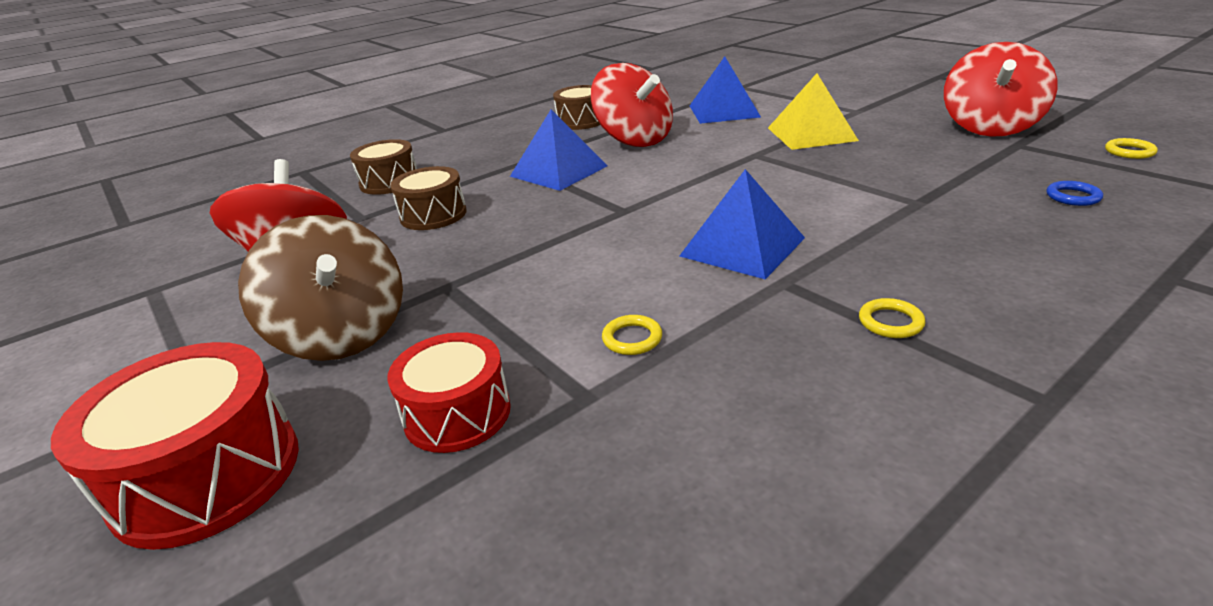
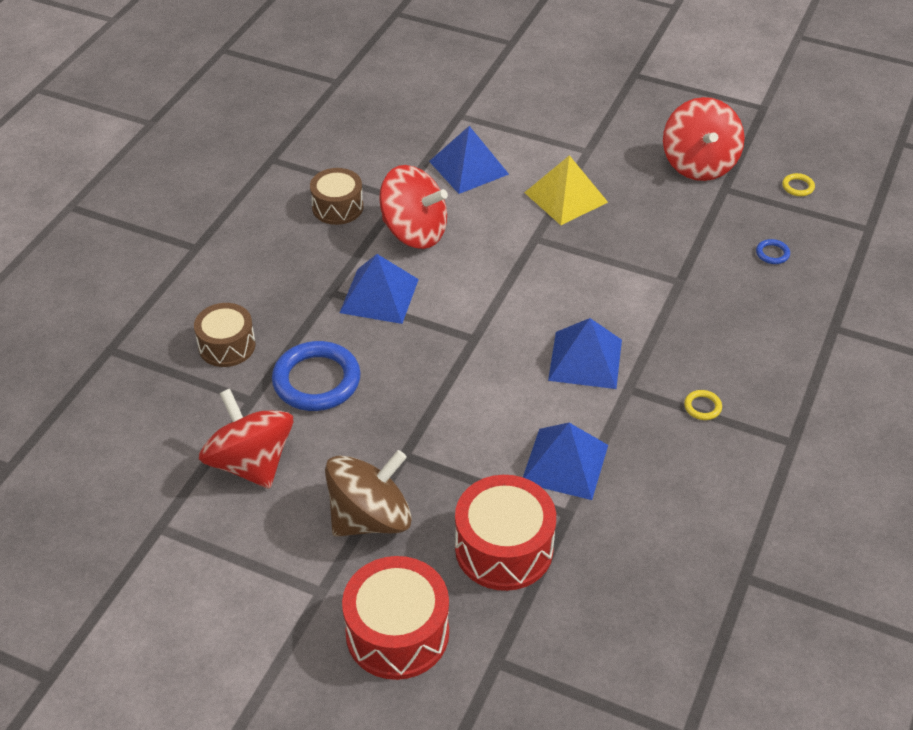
camera: 30 degrees left, 15 degrees up
(341, 334) = (370, 518): brown spinning top -> brown spinning top turned 60 degrees counterclockwise
(433, 215) = (316, 380): brown drum -> blue ring
(457, 413) = (504, 548): red drum -> red drum, size x1.52
(632, 338) = (565, 463): yellow ring -> blue pyramid

